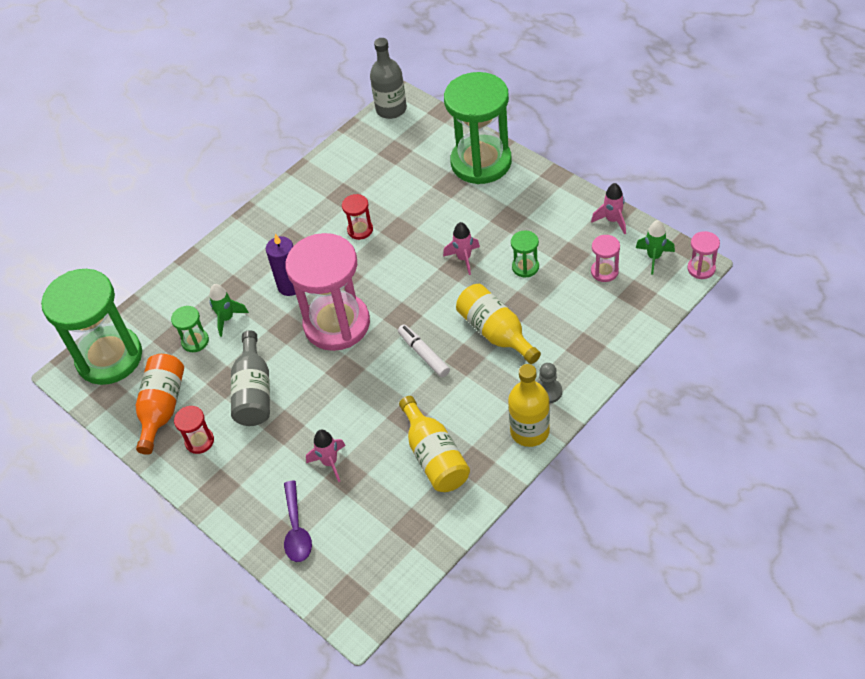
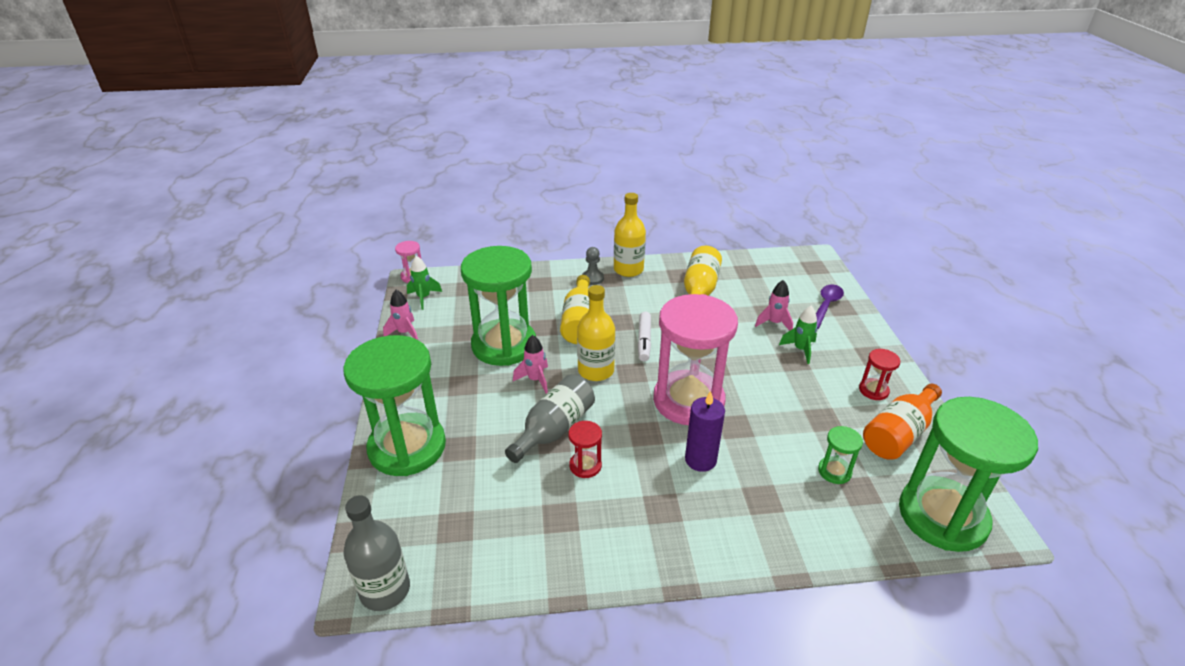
camera: 145 degrees left, 15 degrees down
(227, 319) = (787, 471): green rocket -> green rocket (800, 350)
(254, 392) = (802, 396): grey bottle -> grey bottle (554, 429)
(430, 298) = (596, 370): none -> yellow bottle
(525, 267) = (504, 345): green hourglass -> green hourglass, size x2.43
(604, 271) = (463, 310): pink hourglass -> none

